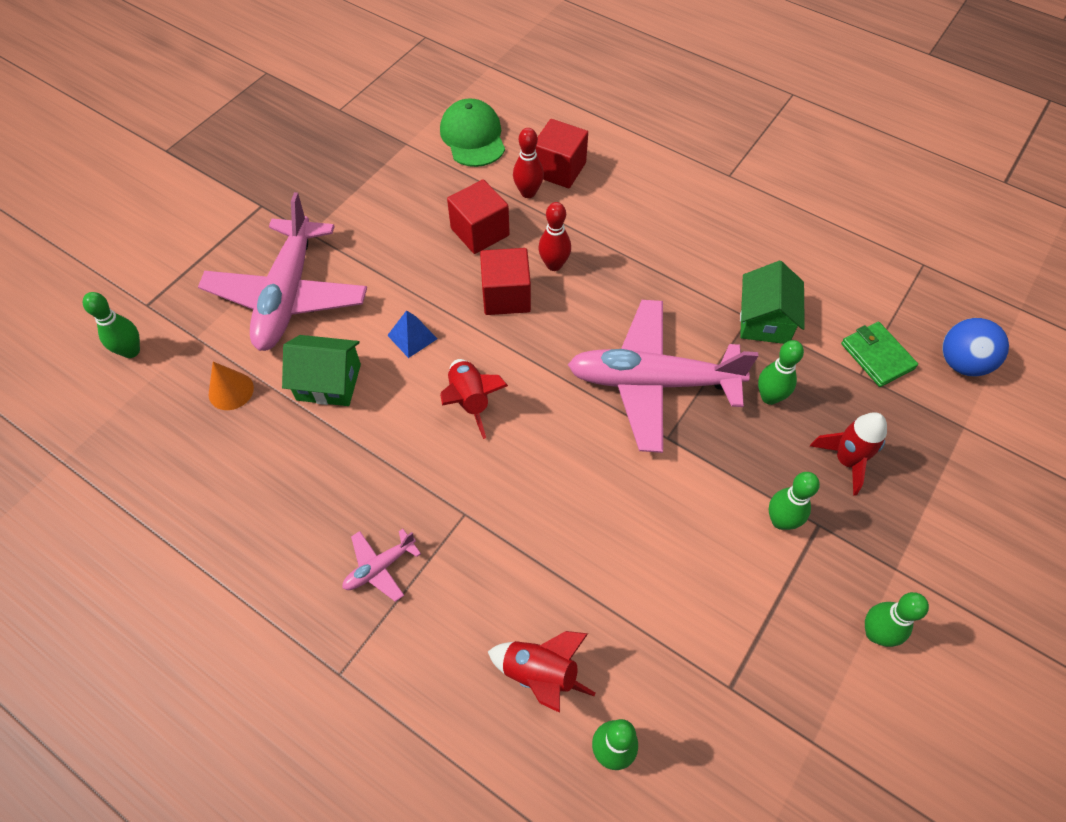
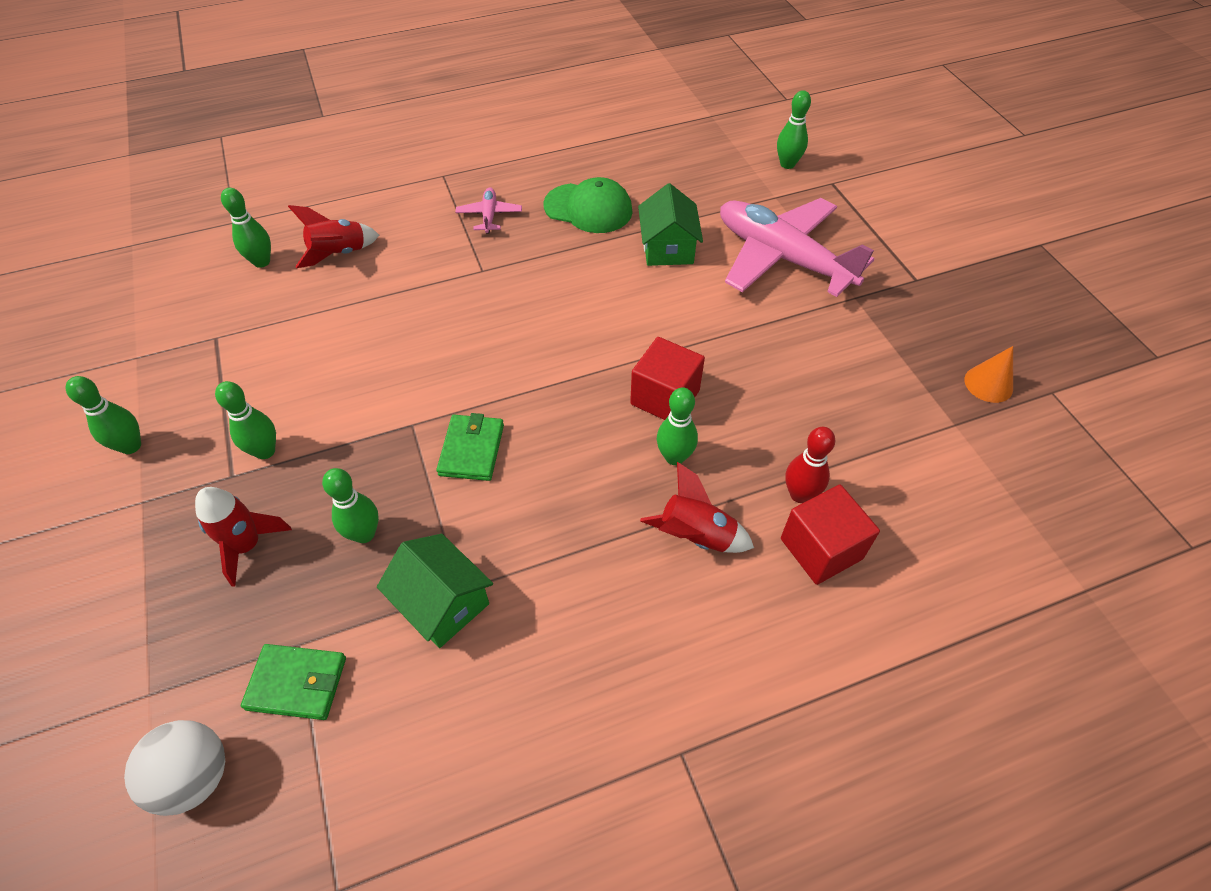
camera: 125 degrees right, 5 degrees down
(231, 391) = (705, 198): orange cone -> orange cone (988, 384)
(328, 382) = (667, 248): green house -> green house turned 45 degrees counterclockwise
(412, 337) = (672, 312): blue pyramid -> none
(470, 400) = (573, 318): red rocket -> red rocket (696, 536)
(473, 137) = (934, 492): green cap -> green cap (588, 208)
(480, 232) = (767, 420): red cube -> none
(554, 265) = (674, 457): red bowling pin -> green bowling pin
(652, 382) = (471, 450): pink plane -> green wallet
(961, 363) = (195, 776): blue ball -> white ball

